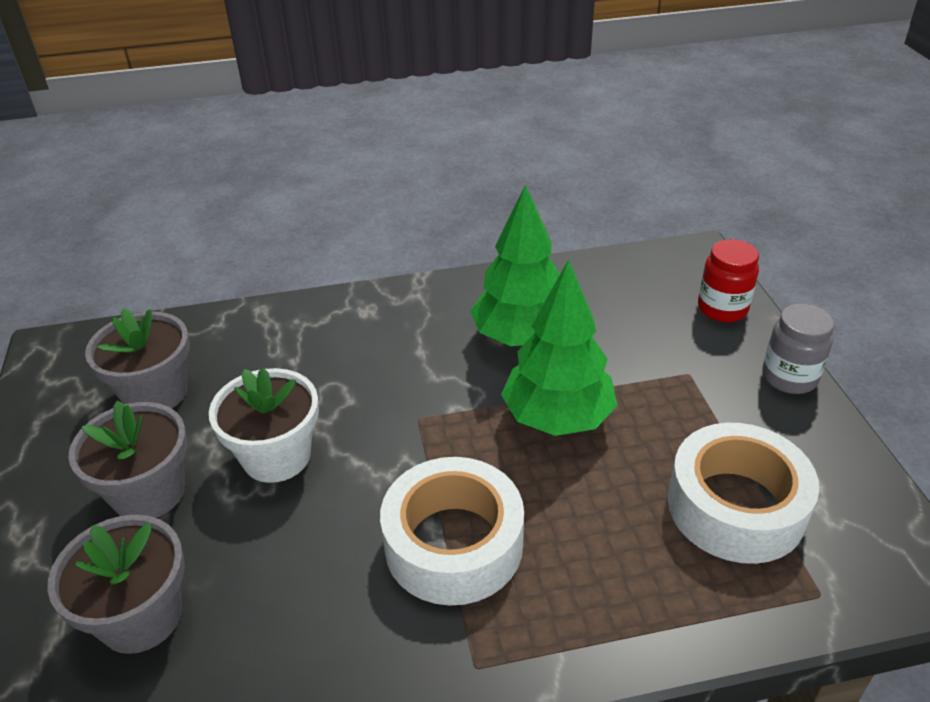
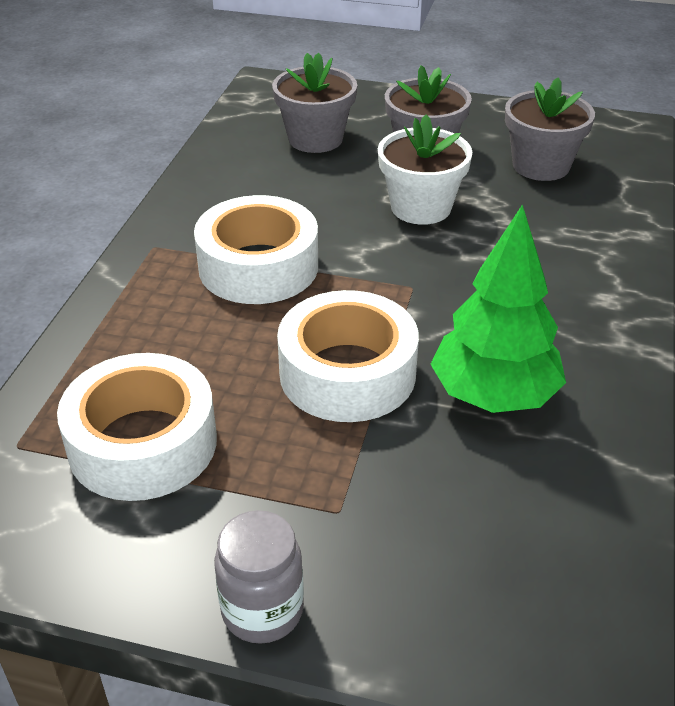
camera: 115 degrees right, 0 degrees up
(557, 418) = (347, 373): green tree -> white tape
(722, 309) = (440, 626): red jar -> none

